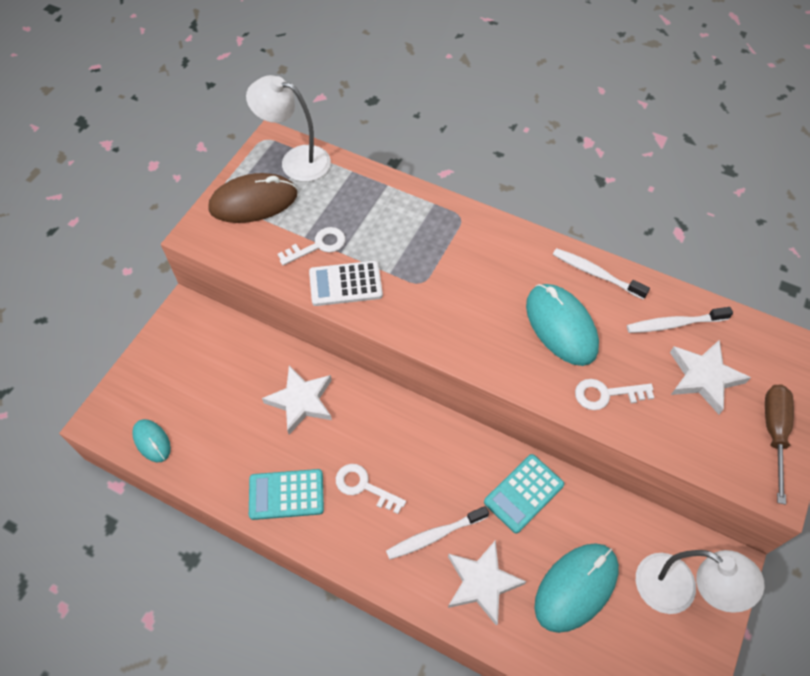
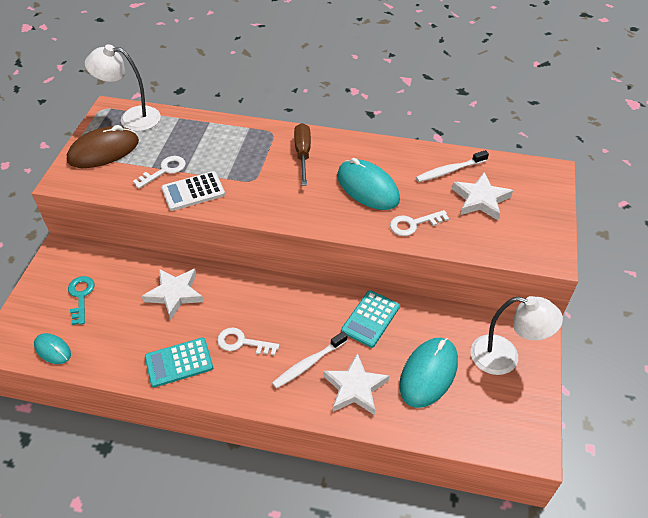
camera: 15 degrees left, 10 degrees down
(196, 378) = (81, 296): none -> turquoise key
(596, 274) = (384, 150): white toothbrush -> none
(774, 433) = (540, 224): brown screwdriver -> brown screwdriver (303, 154)

